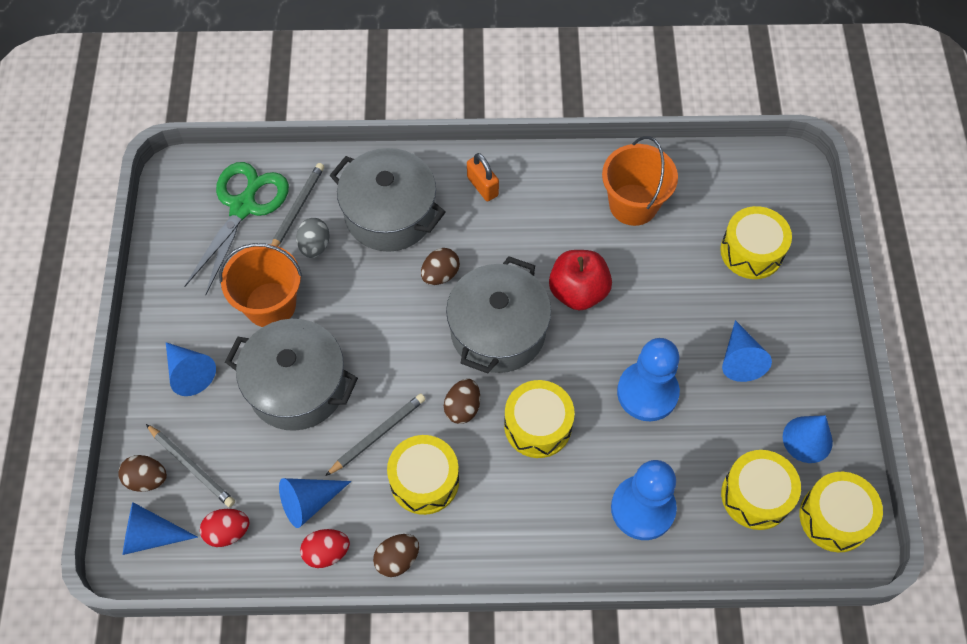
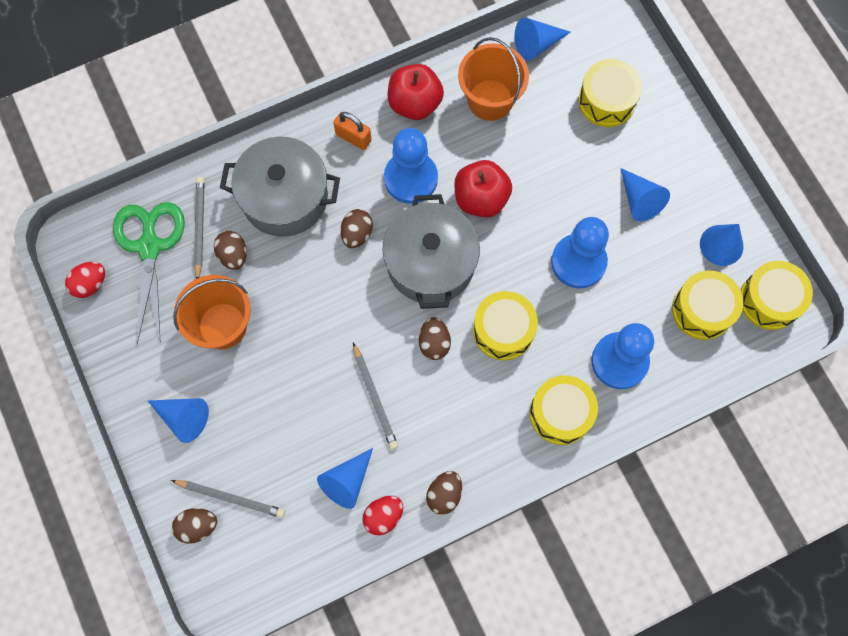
camera: 25 degrees left, 10 degrees up
(151, 535) = (228, 572): blue cone -> blue cone (536, 45)
(228, 532) = (292, 538): red egg -> red egg (90, 284)
(297, 386) = (284, 387): grey pot -> none
(314, 246) = (233, 255): grey egg -> brown egg
(378, 434) = (375, 398): grey pencil -> grey pencil turned 135 degrees clockwise
(424, 480) = (433, 419): yellow drum -> yellow drum (560, 413)
(518, 245) = (411, 178): none -> blue pawn
(557, 179) = (415, 103): none -> red apple

